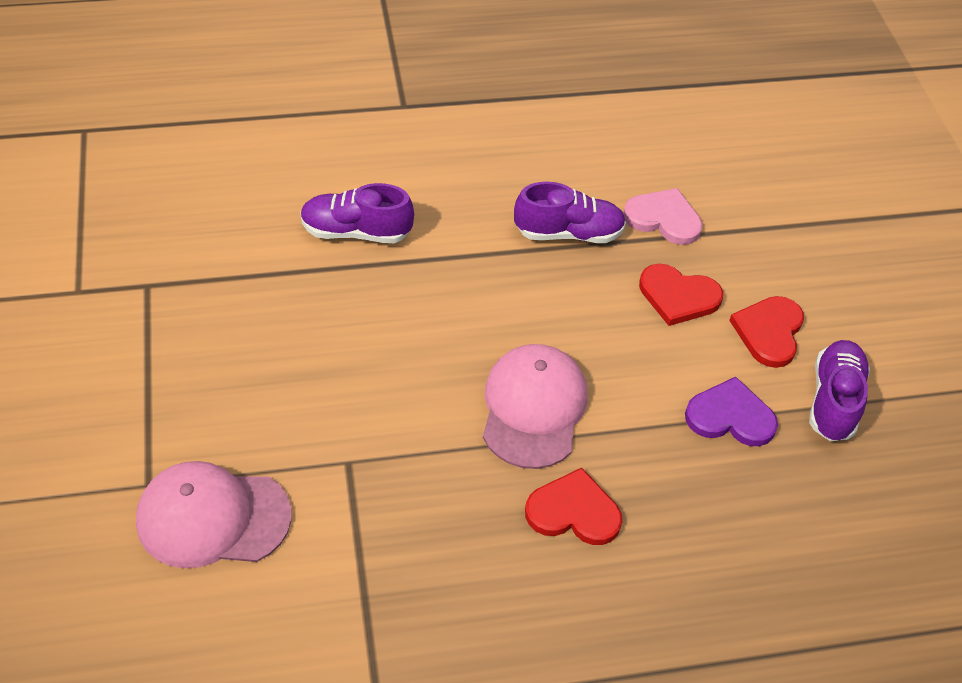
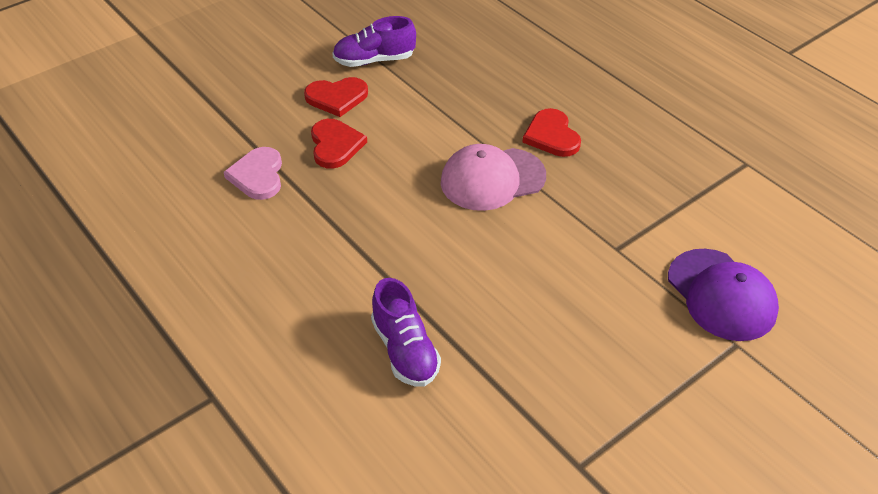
camera: 115 degrees left, 5 degrees down
(213, 517) = (721, 295): pink cap -> purple cap
(568, 233) = (311, 220): purple shoe -> none
(730, 416) = (422, 96): purple heart -> none

